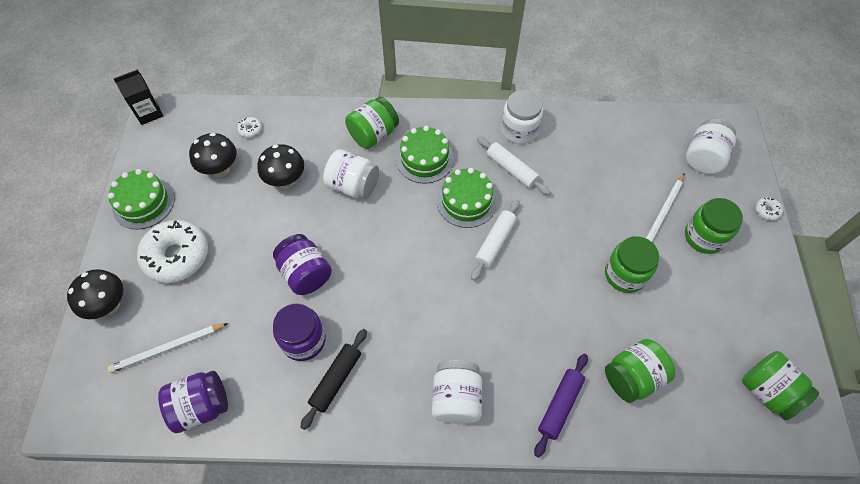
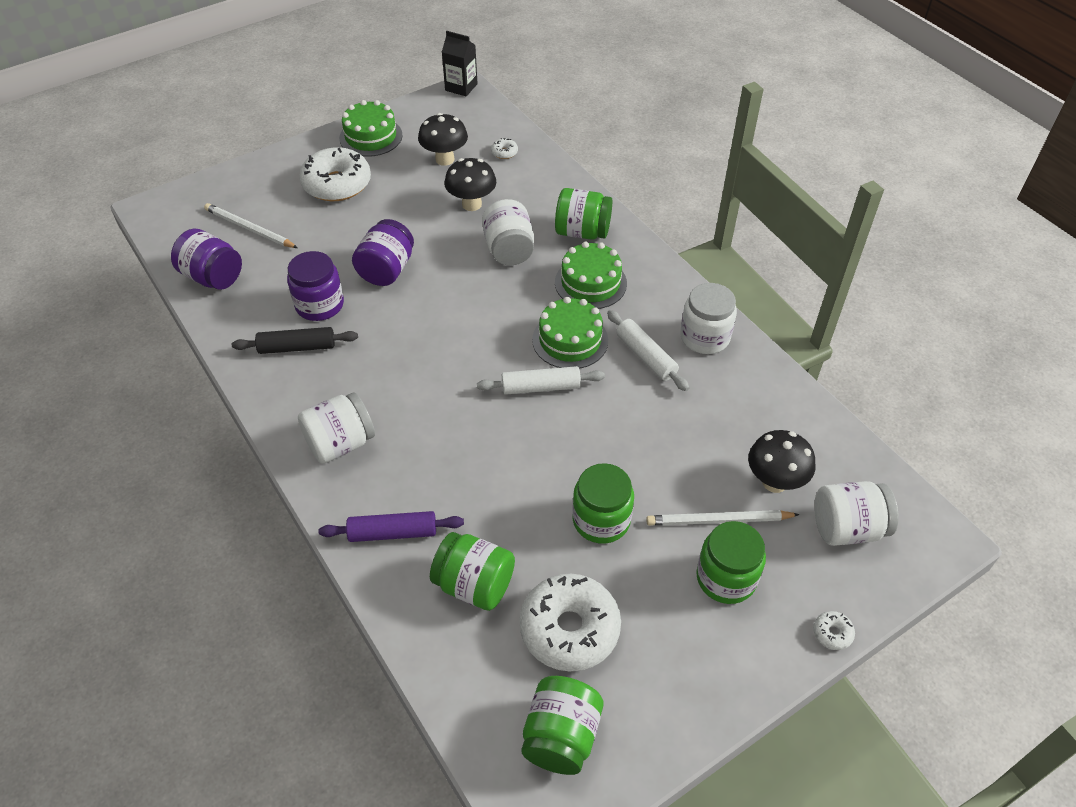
camera: 55 degrees right, 10 degrees down
(109, 305) = (262, 175): black mushroom -> black mushroom (774, 482)
(511, 169) = (646, 356): white rolling pin -> white rolling pin turned 45 degrees counterclockwise
(695, 341) = (569, 629): none -> white donut

